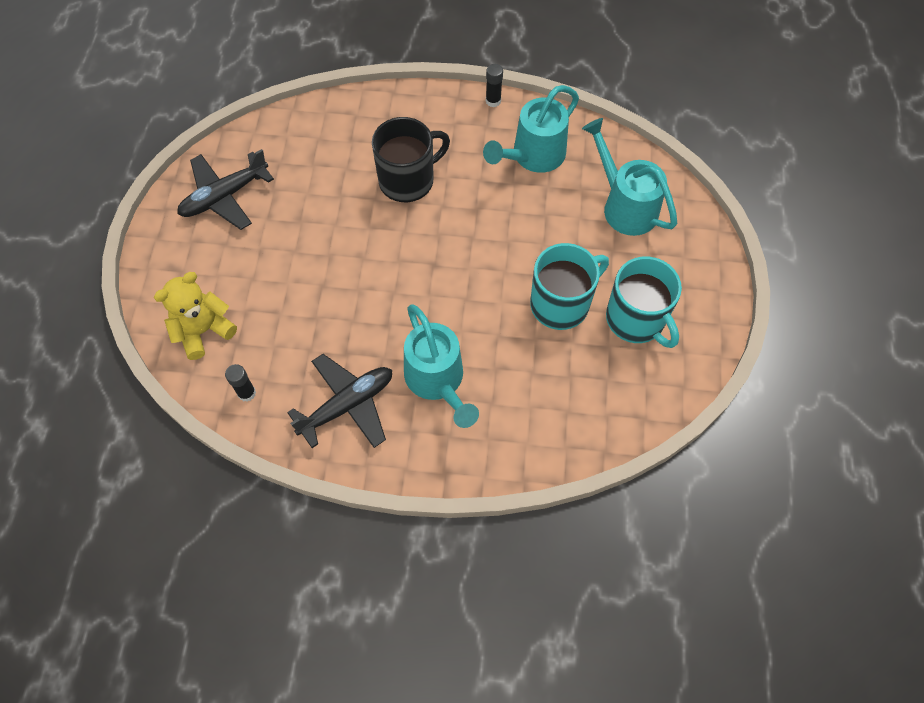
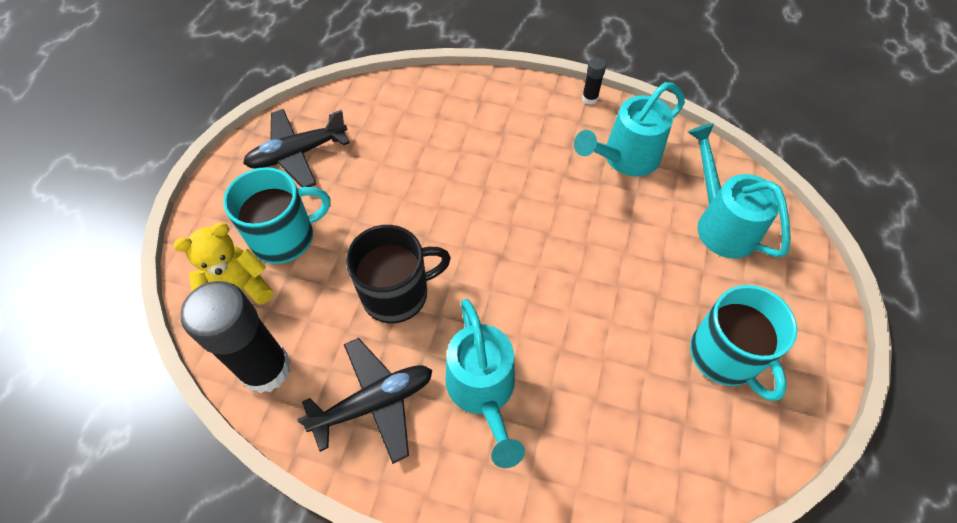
camera: 10 degrees right, 5 degrees down
(247, 393) = (266, 369): black glue stick -> black glue stick, size x2.41
(408, 180) = (488, 164): black mug -> black mug (397, 293)
(561, 303) = (638, 323): turquoise mug -> turquoise mug (285, 237)

